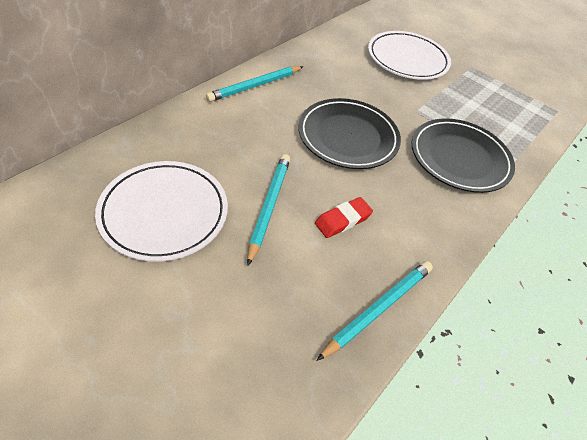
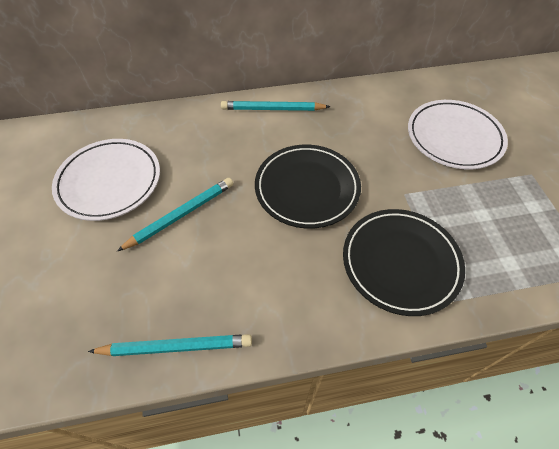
camera: 45 degrees right, 5 degrees up
(343, 220) = (225, 258): red eraser -> none

